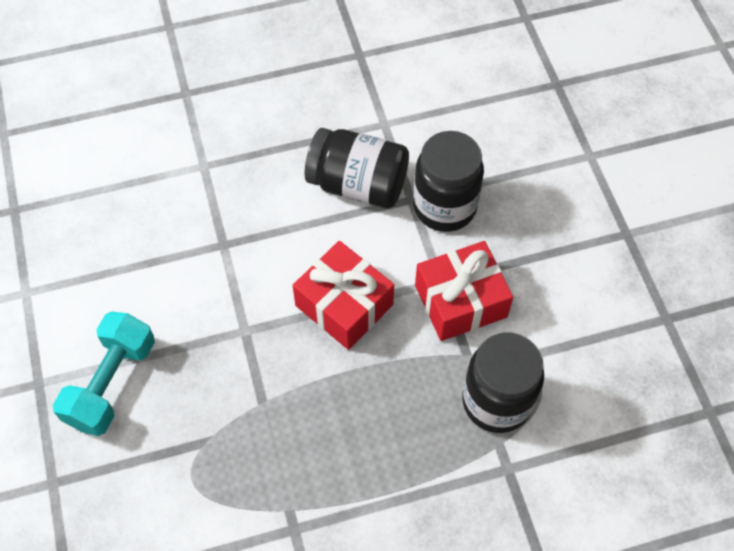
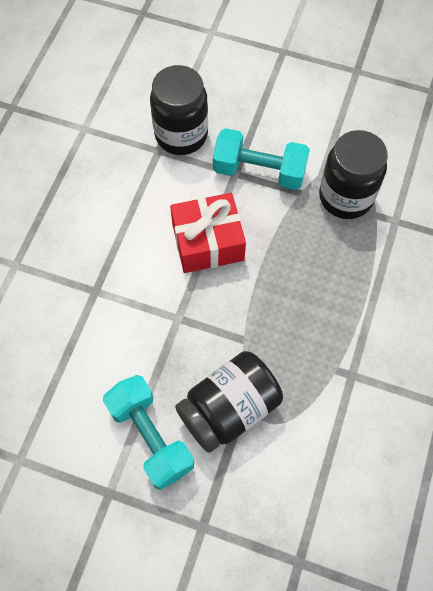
camera: 55 degrees left, 5 degrees up
(358, 184) = (119, 175): black jar -> black jar (229, 409)
(460, 301) = (259, 171): red gift -> turquoise dumbbell

